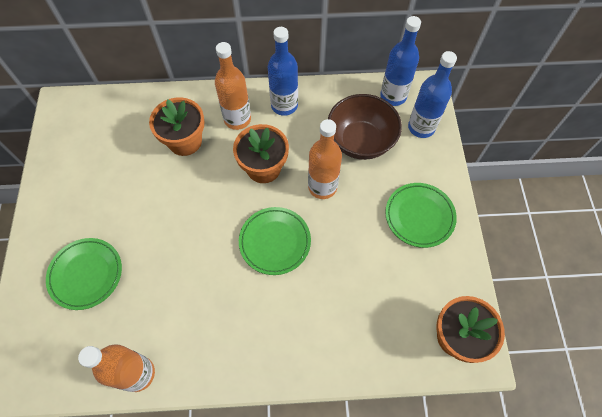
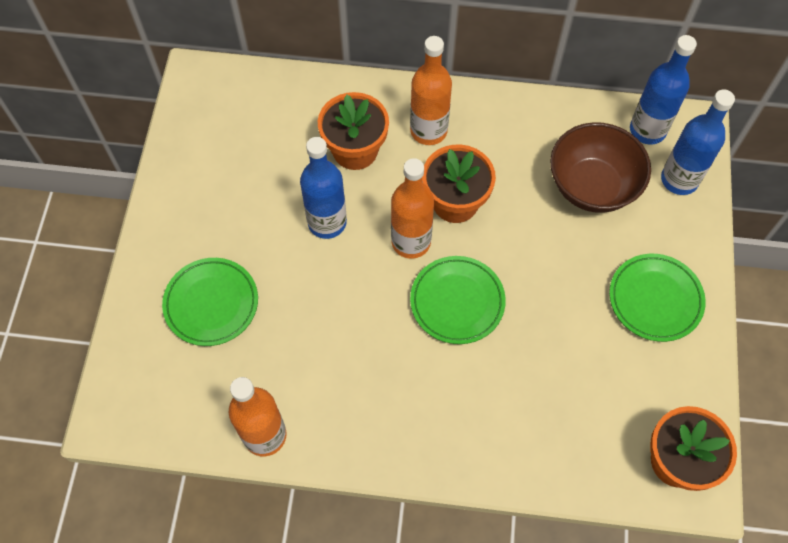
camera: 10 degrees right, 0 degrees up
(284, 105) = (495, 121): blue bottle -> blue bottle (327, 222)
(322, 187) = (530, 240): orange bottle -> orange bottle (411, 242)

